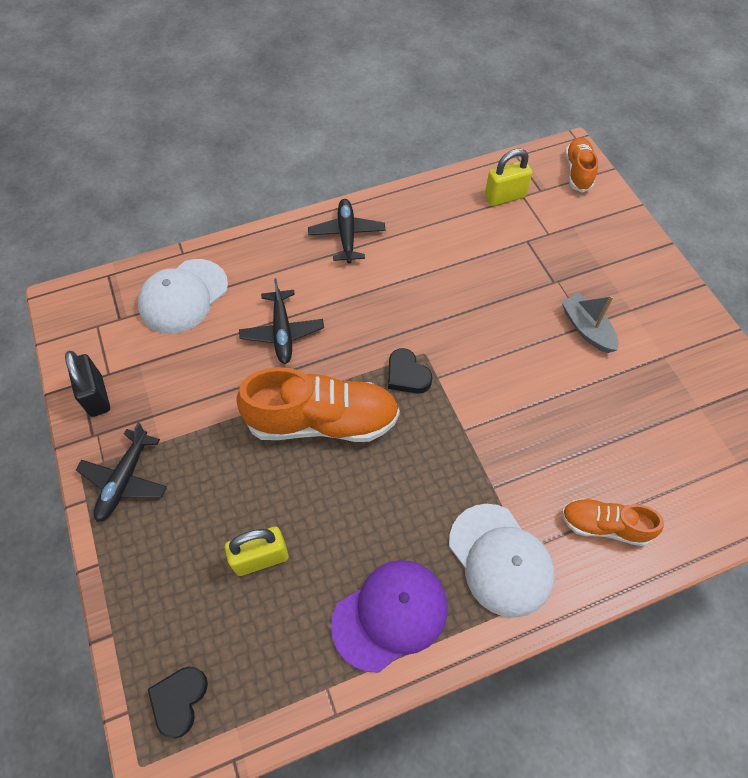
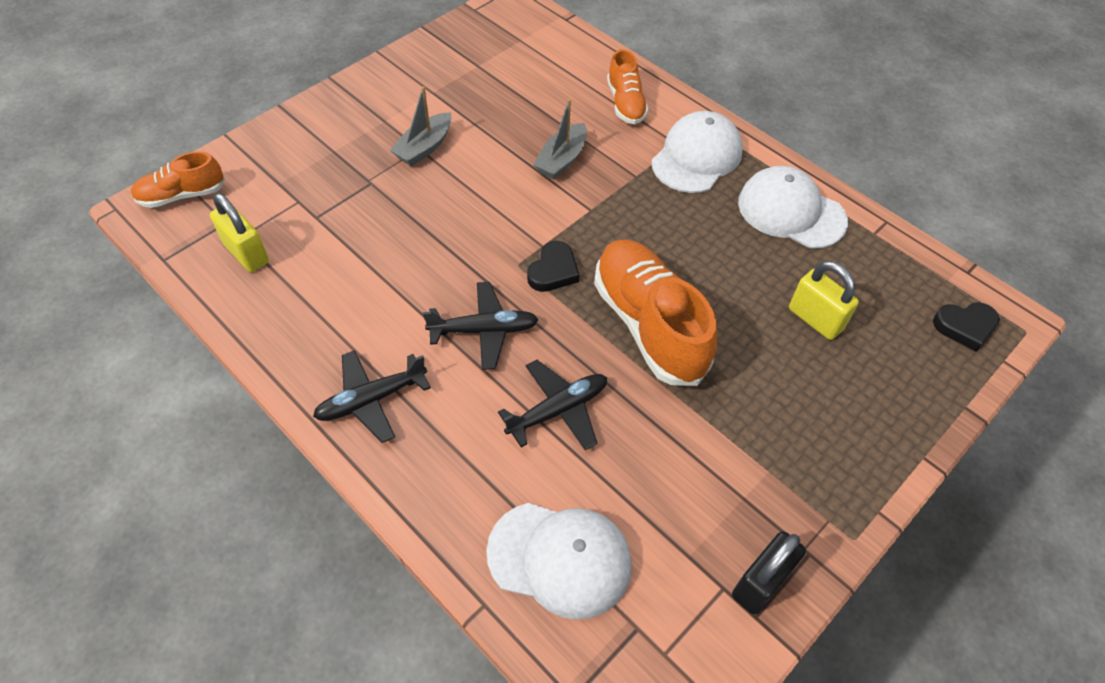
camera: 115 degrees left, 5 degrees down
(125, 480) = (832, 482): black plane -> black plane (484, 330)
(390, 614) = (791, 211): purple cap -> white cap
(536, 431) = (561, 159): none -> grey boat

